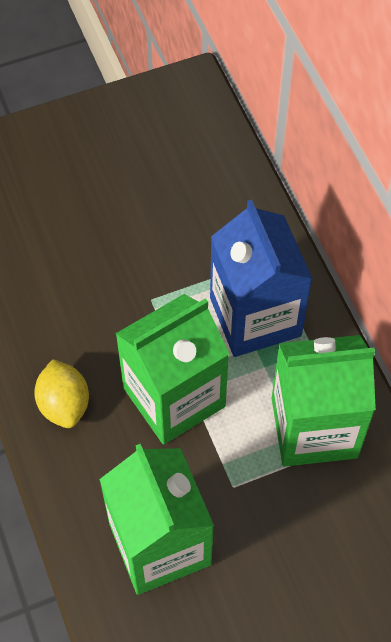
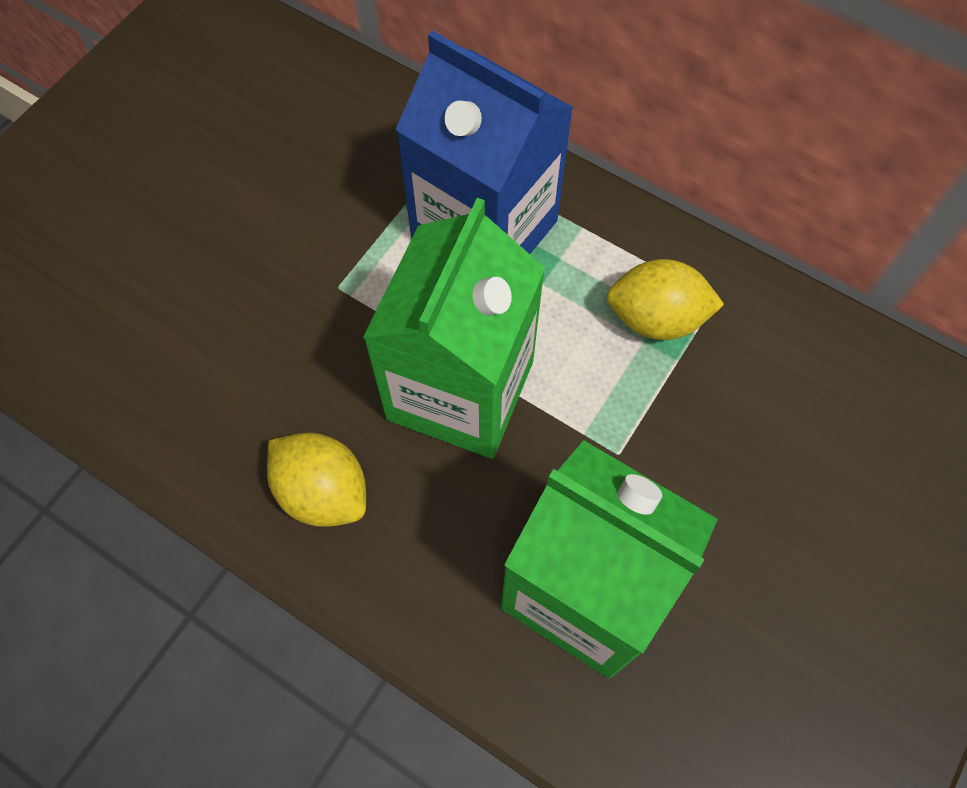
camera: 35 degrees left, 5 degrees up
(314, 427) = (656, 318): green carton -> yellow lemon

